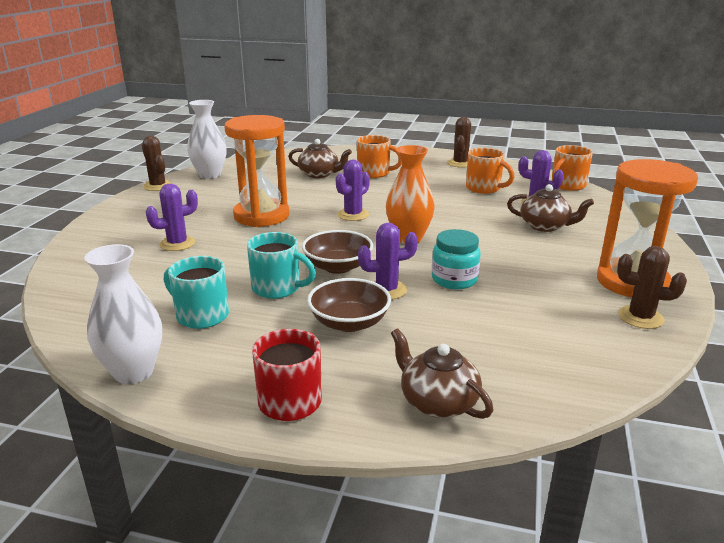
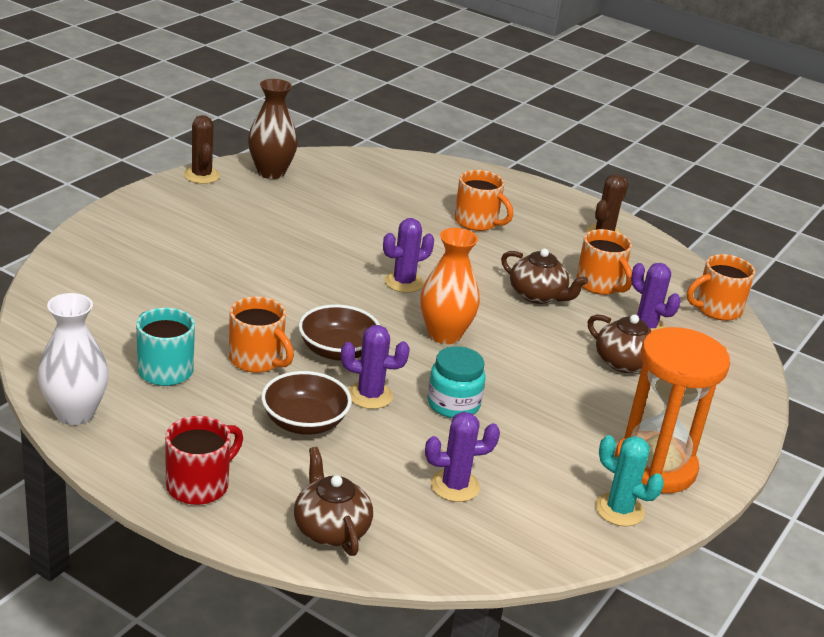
camera: 15 degrees right, 5 degrees up
(177, 244) = (183, 270): purple cactus -> purple cactus (455, 486)
(210, 175) = (271, 172): white vase -> brown vase
(261, 216) = (296, 255): orange hourglass -> none
(277, 288) = (257, 360): turquoise mug -> orange mug
(319, 174) = (405, 206): brown teapot -> brown teapot (538, 295)
(640, 317) = (619, 510): brown cactus -> turquoise cactus

